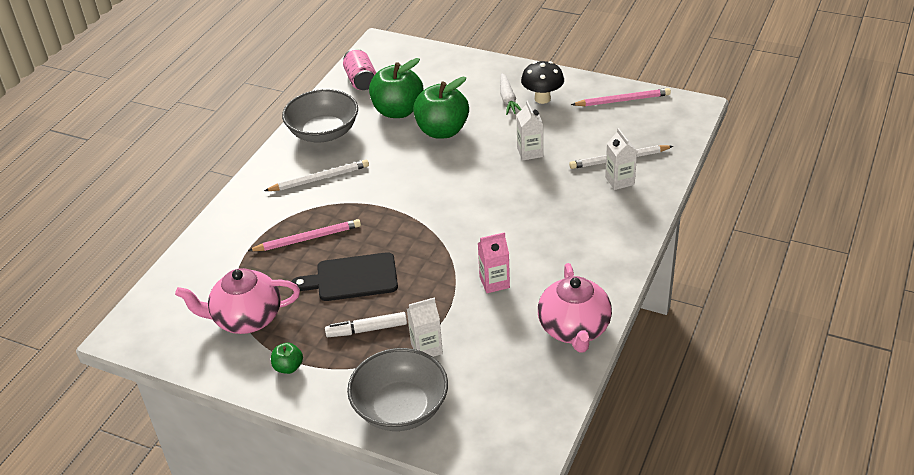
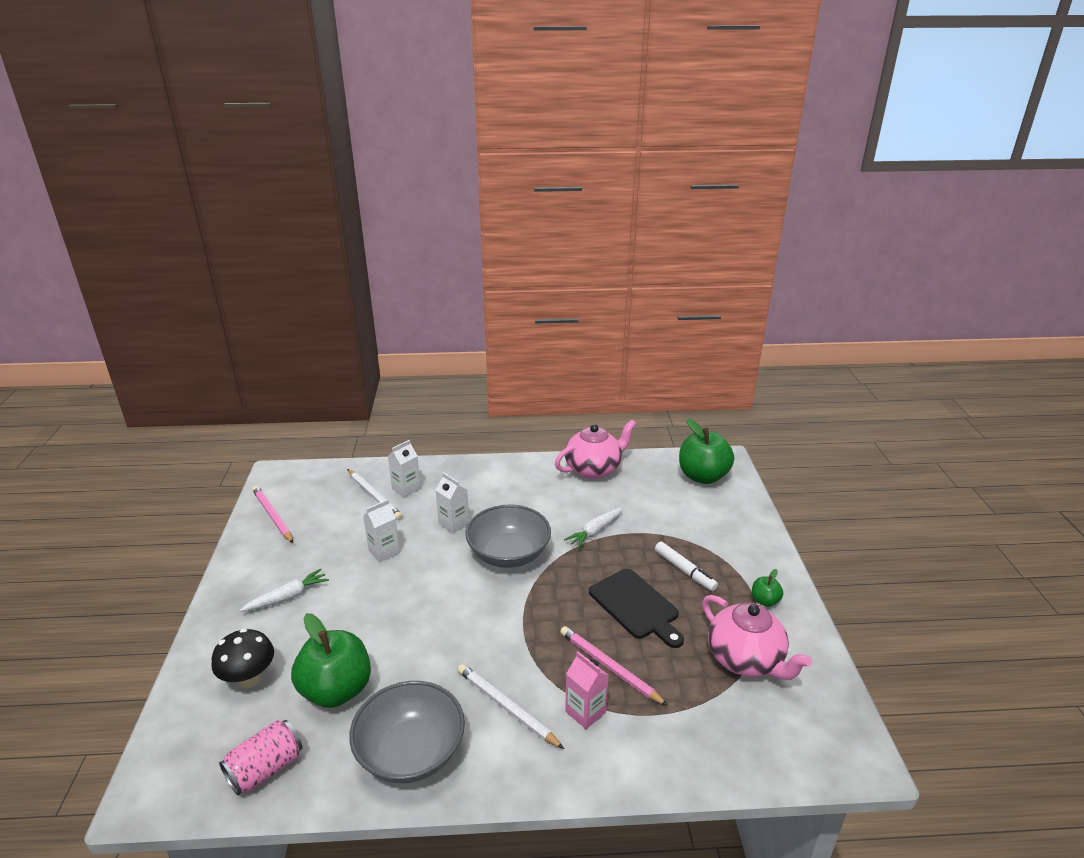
camera: 120 degrees left, 10 degrees down
(400, 408) = (736, 523): grey bowl -> grey bowl (508, 554)
(426, 348) = (673, 530): white carton -> white carton (454, 523)
(442, 131) = (367, 630): green apple -> green apple (702, 476)
(465, 289) = (595, 532): none -> white carrot
(494, 282) = (576, 519): pink carton -> pink carton (585, 712)
(542, 99) = (280, 571): black mushroom -> black mushroom (249, 679)

